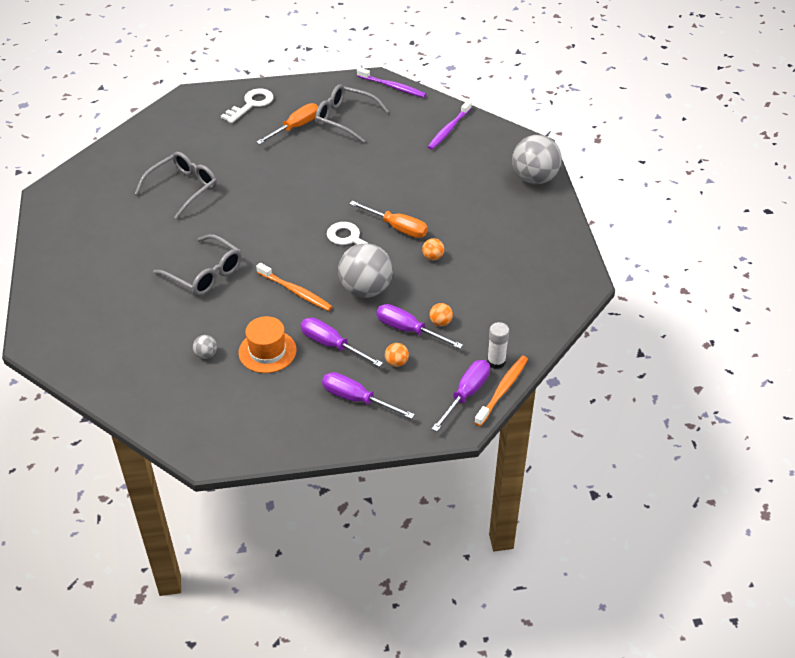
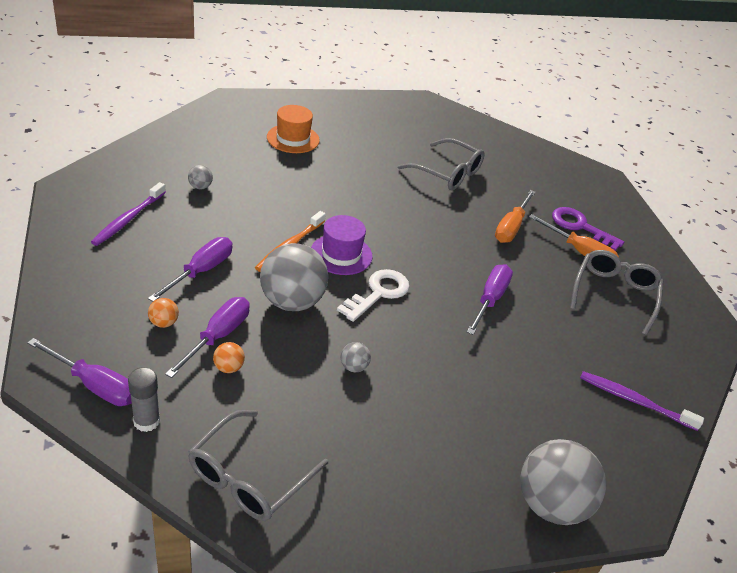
camera: 80 degrees right, 5 degrees down
(205, 274) = (317, 186): grey glasses -> grey glasses (249, 477)
(251, 104) = (608, 219): white key -> none
(263, 121) = (580, 227): none -> purple key
(267, 351) = (198, 225): orange hat -> orange hat (293, 139)
(305, 260) = (341, 254): none -> purple hat
(357, 399) = (112, 288): purple screwdriver -> purple screwdriver (490, 299)
(393, 87) = (705, 344): purple toothbrush -> purple toothbrush (128, 219)
(397, 227) = (408, 335): orange screwdriver -> orange screwdriver (511, 227)
(433, 257) = (353, 367): orange ball -> grey ball
(496, 362) = (146, 421): white glue stick -> grey glue stick
(503, 390) = (93, 424): orange toothbrush -> none

